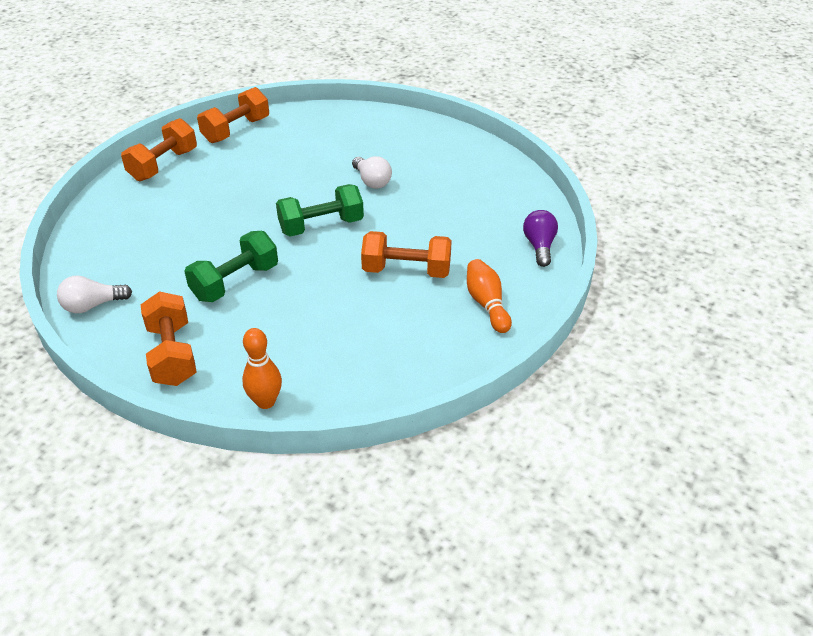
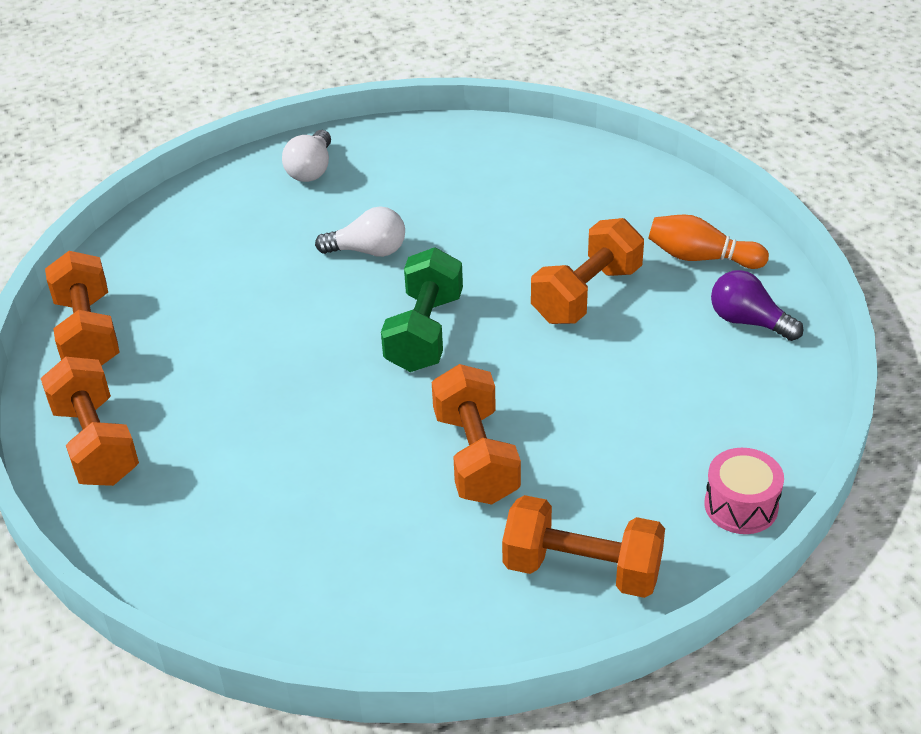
camera: 55 degrees left, 0 degrees up
(93, 305) = (398, 630): white light bulb -> white light bulb (311, 170)
(235, 282) = (475, 457): green dumbbell -> orange dumbbell
(265, 402) = (741, 506): orange bowling pin -> pink drum
(539, 246) = (631, 176): purple light bulb -> purple light bulb (748, 321)

